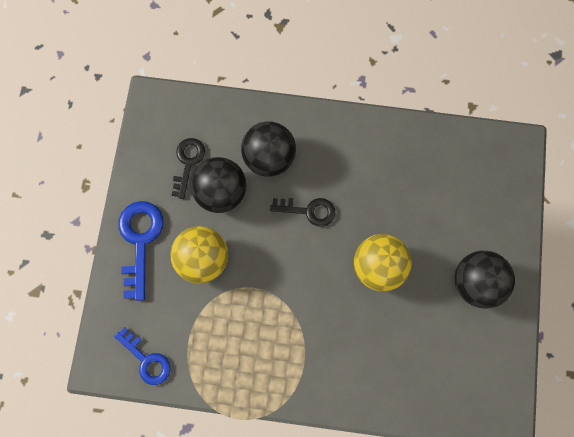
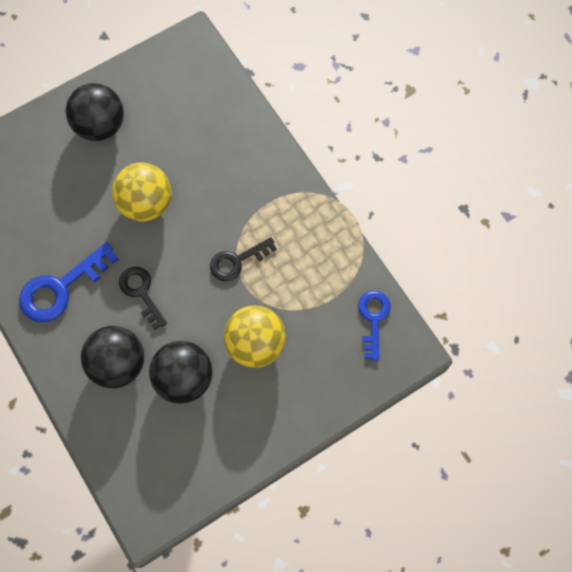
camera: 130 degrees left, 5 degrees down
(140, 241) = (285, 410): blue key -> blue key (61, 288)
(188, 163) = (180, 431): black key -> black key (237, 261)

